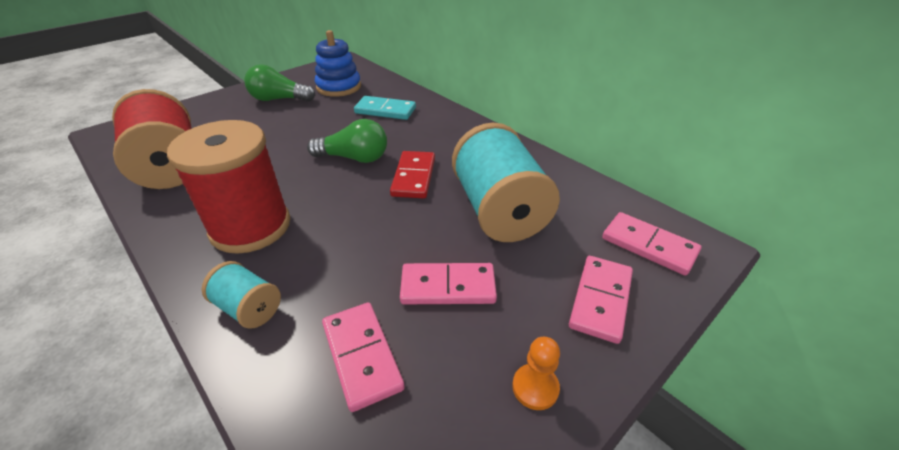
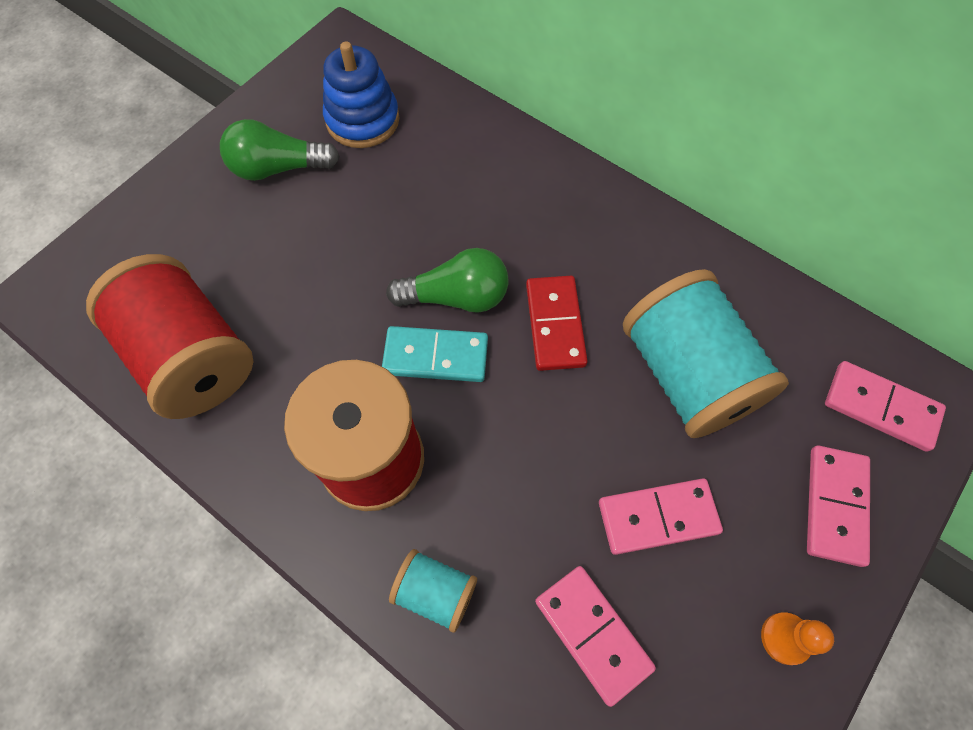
camera: 10 degrees left, 25 degrees up
(385, 110) = (461, 174): turquoise domino -> turquoise domino (435, 356)

